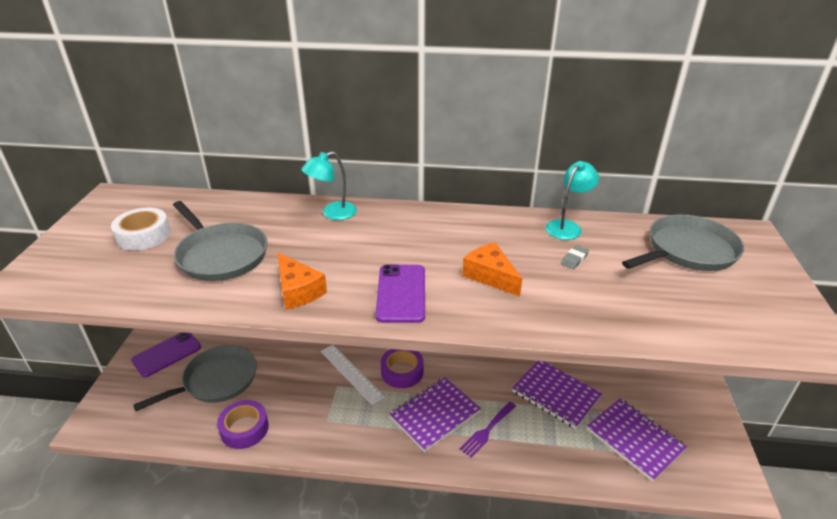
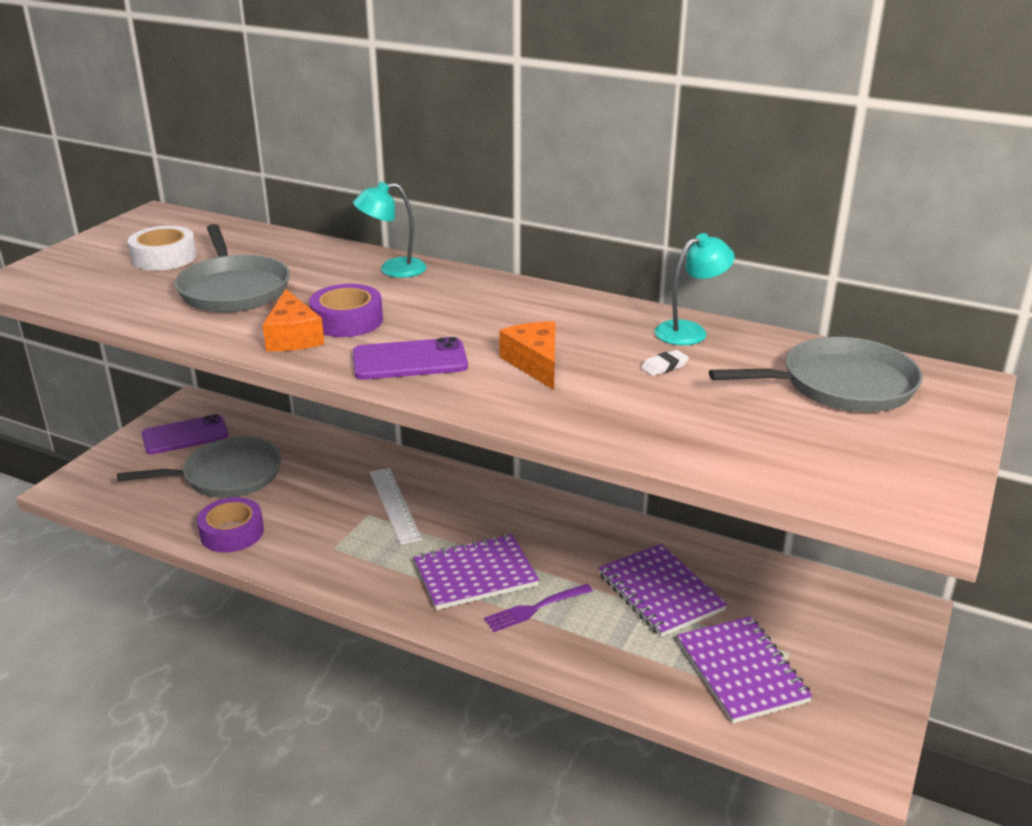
camera: 20 degrees right, 5 degrees down
(401, 293) = (409, 360): purple phone -> purple phone turned 60 degrees clockwise
(402, 371) = (462, 518): purple tape -> purple tape (347, 320)
(574, 259) = (664, 366): grey eraser -> white eraser

